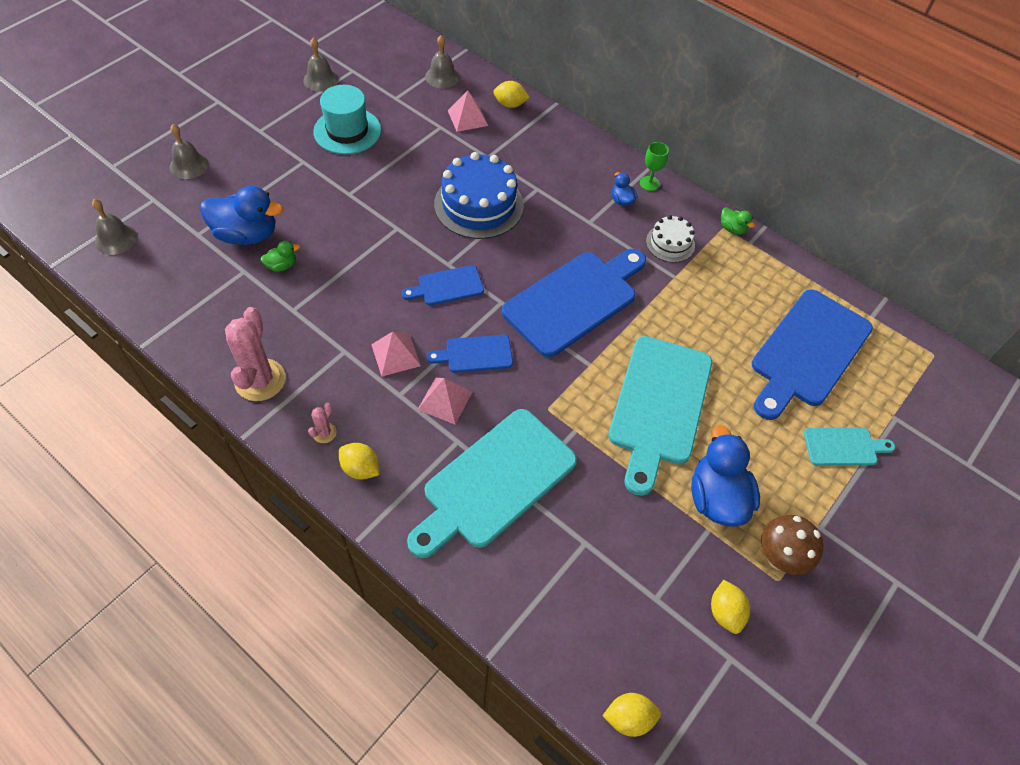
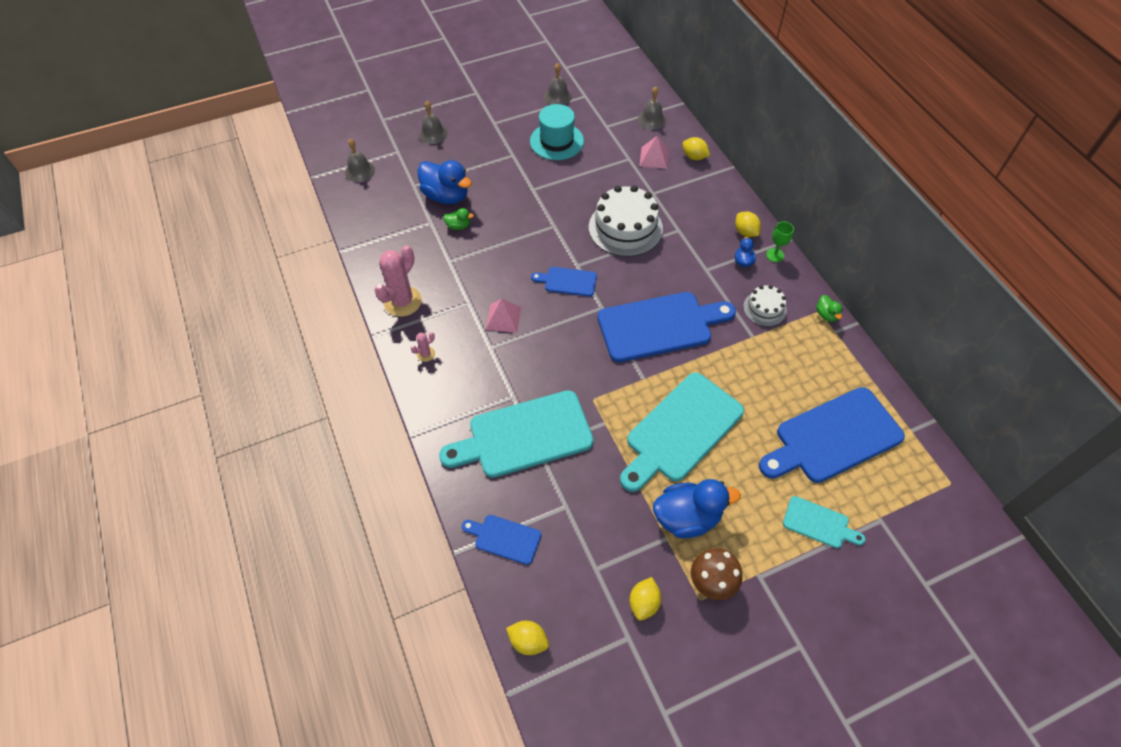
camera: 30 degrees right, 0 degrees up
(360, 468) = (437, 388): yellow lemon -> yellow lemon (745, 232)
(445, 400) = (520, 364): pink pyramid -> none
(475, 354) = (561, 339): blue cutting board -> blue cutting board (504, 538)
(479, 205) = (625, 228): blue cake -> white cake
(717, 498) = (687, 517): blue duck -> blue duck turned 60 degrees clockwise

